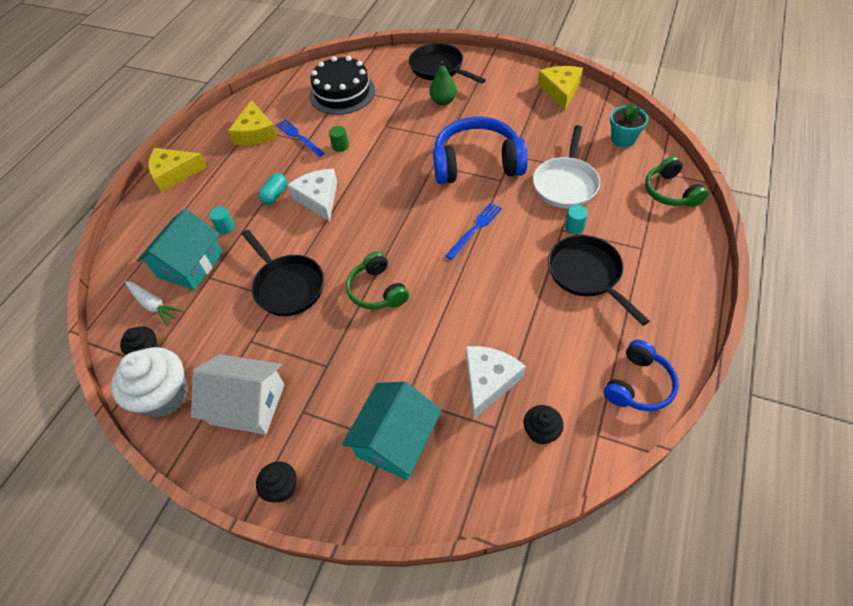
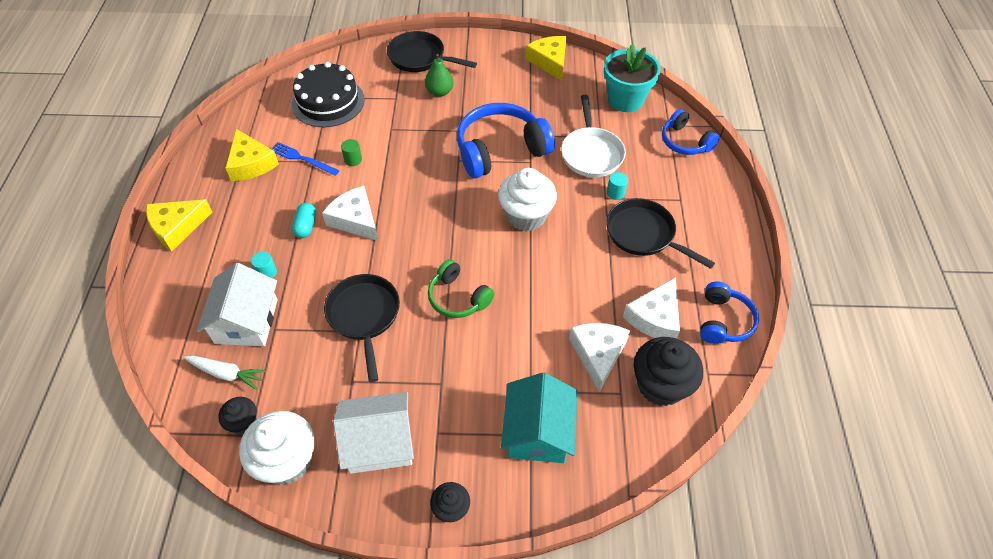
camera: 25 degrees left, 0 degrees up
(190, 265) = (246, 321): turquoise house -> white house
(287, 286) = (364, 316): black pan -> black pan turned 135 degrees counterclockwise
(475, 229) = (526, 215): blue fork -> white cupcake
(541, 432) = (660, 385): black cupcake -> black cupcake, size x1.88
(564, 360) = (655, 317): none -> white cheese
(623, 139) = (625, 99): turquoise flower pot -> turquoise flower pot, size x1.57
(670, 192) = (685, 142): green headphones -> blue headphones

